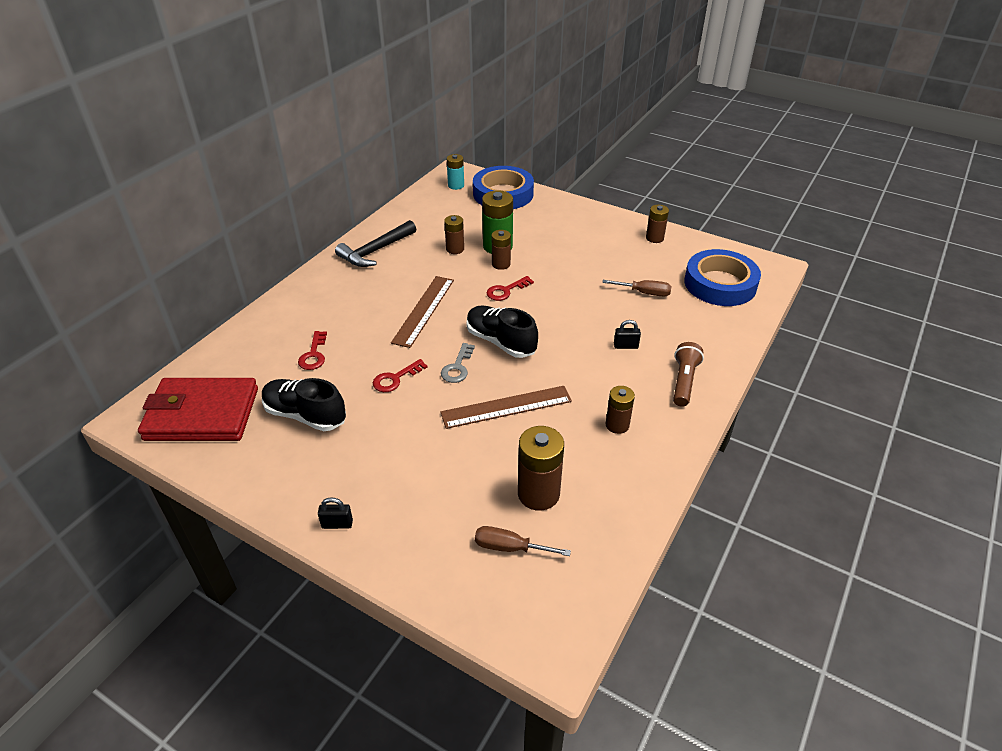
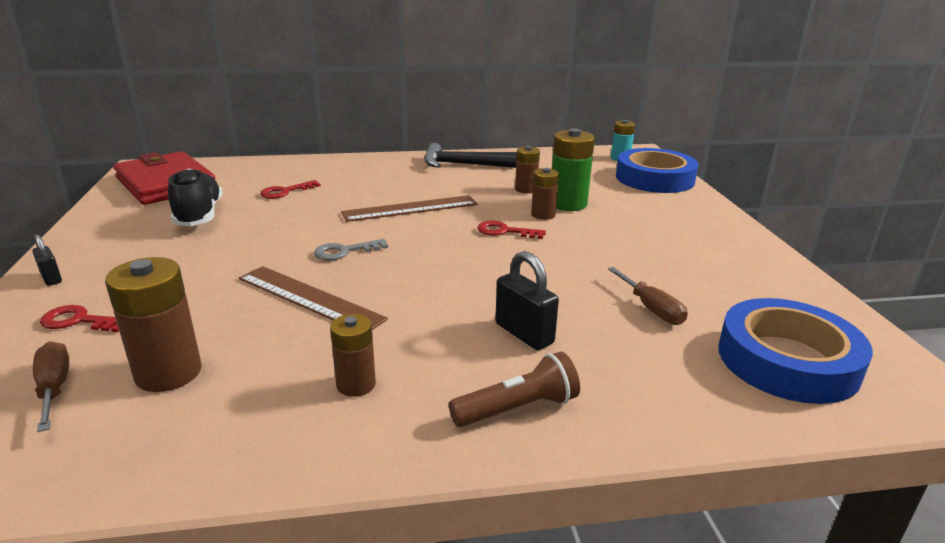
camera: 50 degrees right, 15 degrees down
(395, 379) = (291, 231): red key -> red key (79, 321)
(501, 342) = (416, 258): black shoe -> none
(625, 346) = (524, 333): black padlock -> black padlock, size x1.68
(654, 238) = (772, 277): brown battery -> none

